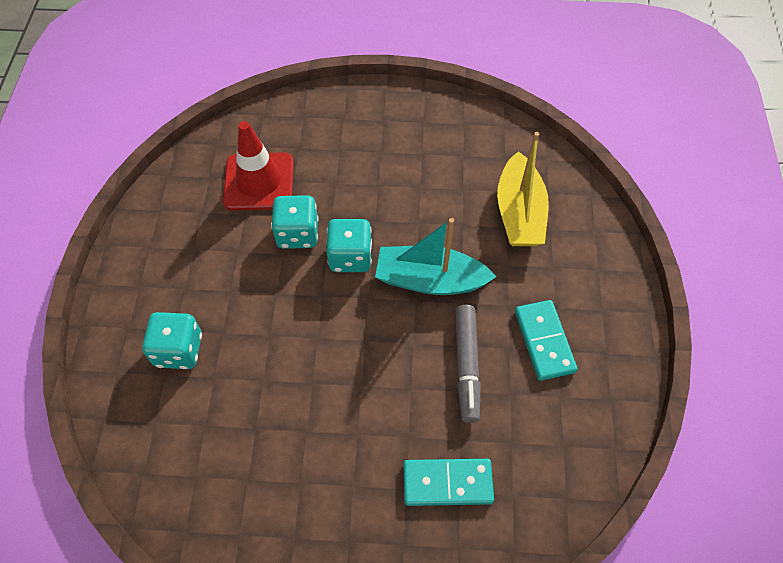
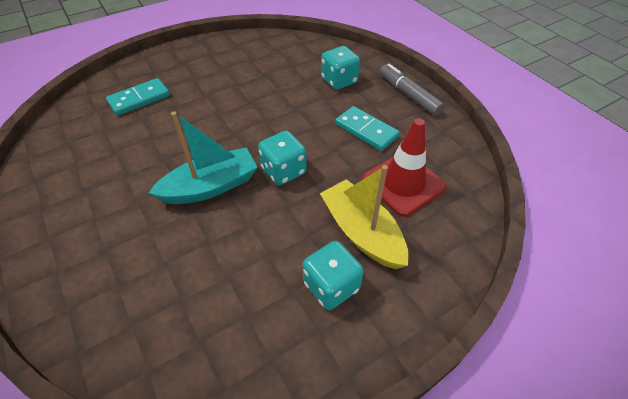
camera: 145 degrees right, 10 degrees down
(297, 234) = (336, 165): turquoise dice -> turquoise dice (331, 286)
(466, 366) = (153, 151): grey marker -> grey marker (409, 95)
(519, 213) = (157, 284): yellow boat -> yellow boat (362, 232)
(544, 341) = (97, 191): turquoise domino -> turquoise domino (366, 130)

